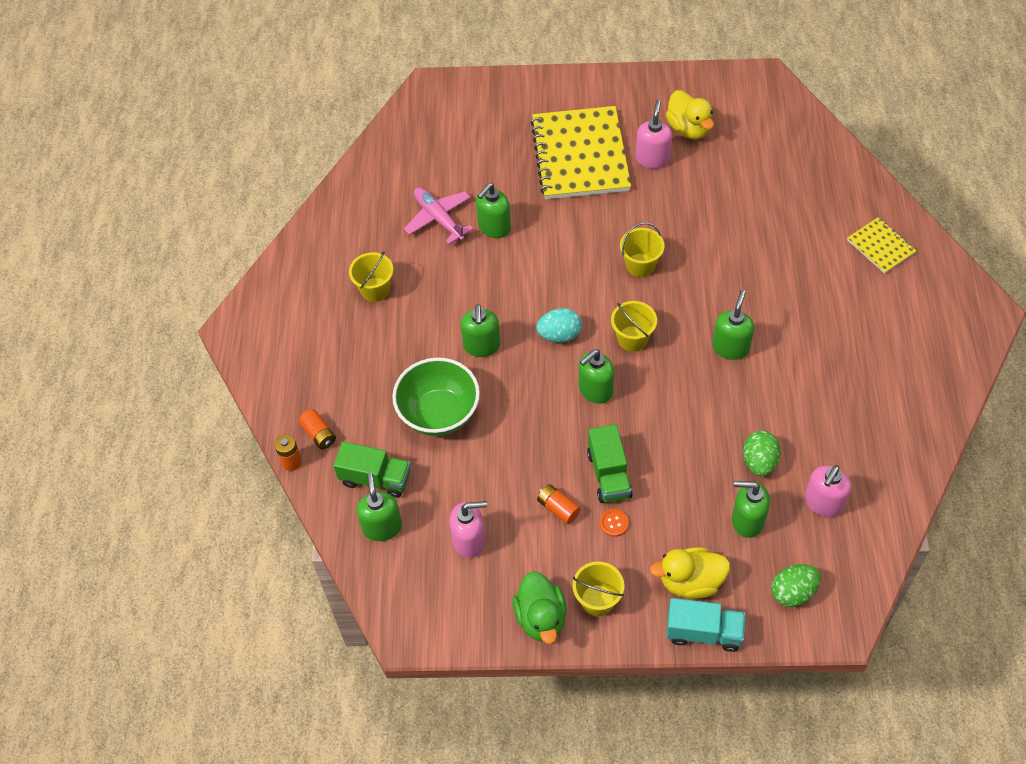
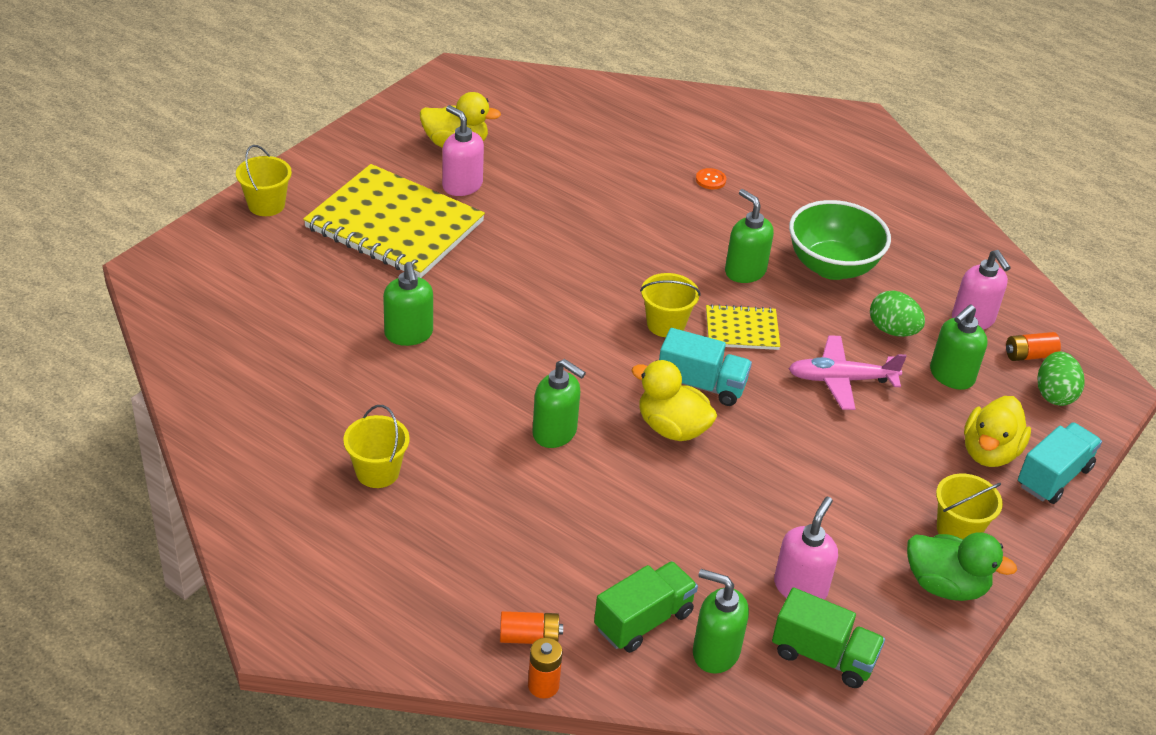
camera: 60 degrees left, 15 degrees down
(439, 218) = (343, 366): pink plane -> pink plane (841, 380)
(439, 414) = (609, 517): green bowl -> green bowl (832, 266)
(541, 399) = (672, 428): none -> yellow duck
(558, 508) = (821, 495): orange battery -> orange battery (1029, 355)
(559, 335) = (605, 369): turquoise egg -> none
(595, 390) = (701, 385): green soap dispenser -> turquoise truck
(609, 475) = (814, 435): green truck -> green truck (823, 656)
(614, 523) = (876, 465): orange button -> orange button (710, 180)
(640, 265) = (582, 267): yellow bucket -> yellow bucket (266, 205)
(881, 246) = (729, 127): yellow notebook -> yellow notebook (742, 329)

